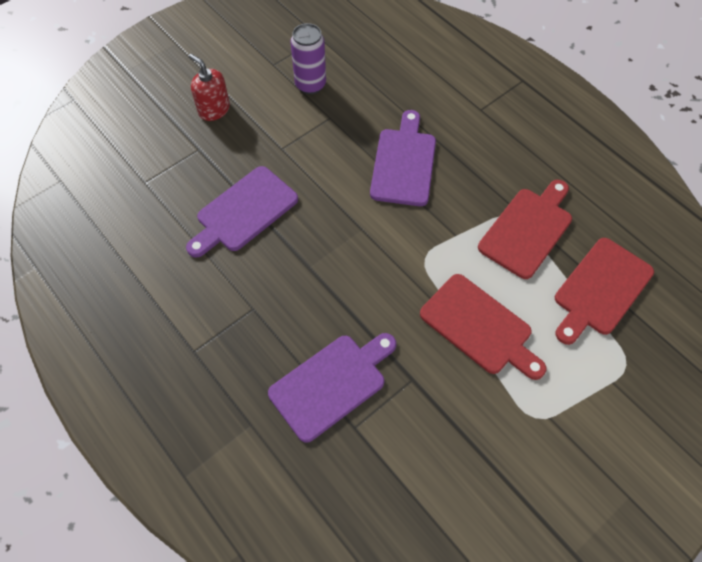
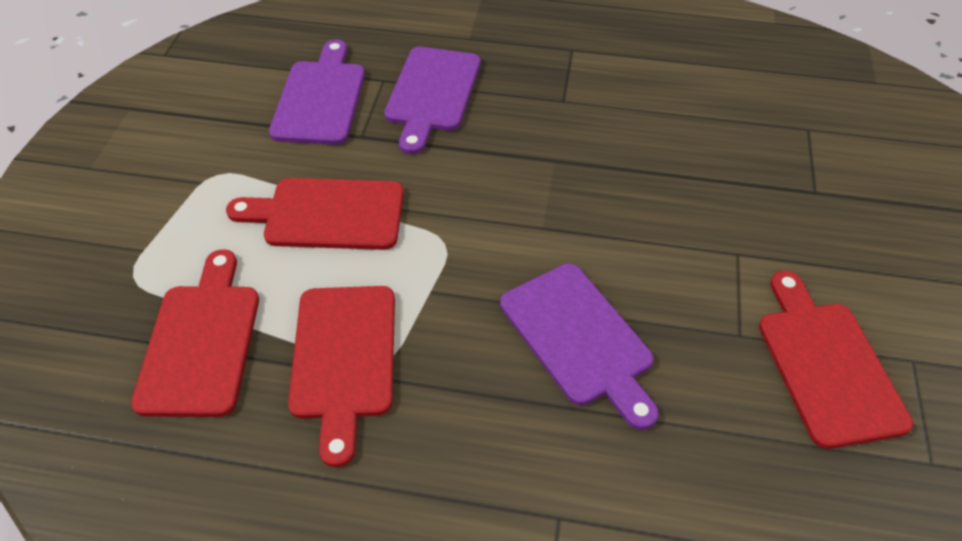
camera: 140 degrees right, 10 degrees down
(214, 109) = (873, 244): red soap dispenser -> none
(244, 211) = (680, 165): purple cutting board -> purple cutting board (320, 98)
(310, 85) = (826, 365): purple can -> red cutting board

